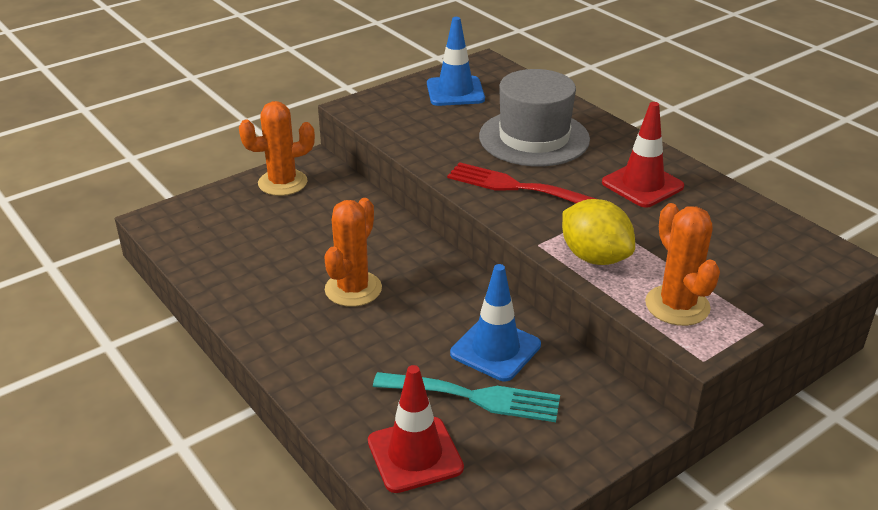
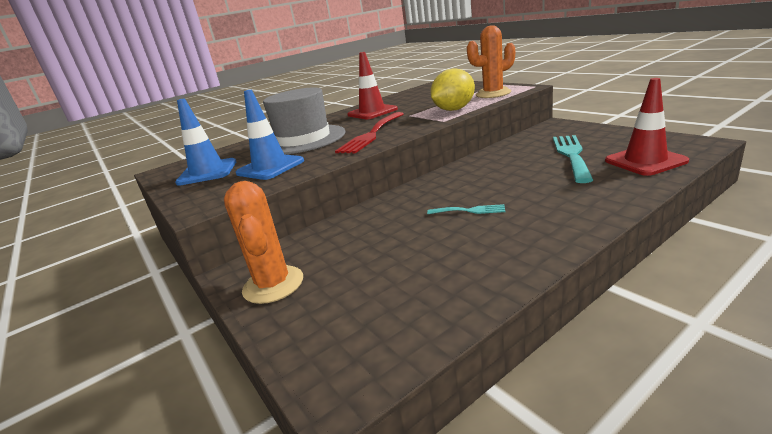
camera: 85 degrees left, 10 degrees down
(353, 289) = (470, 210): orange cactus -> turquoise fork
(495, 349) = (519, 157): blue traffic cone -> blue traffic cone (270, 167)

